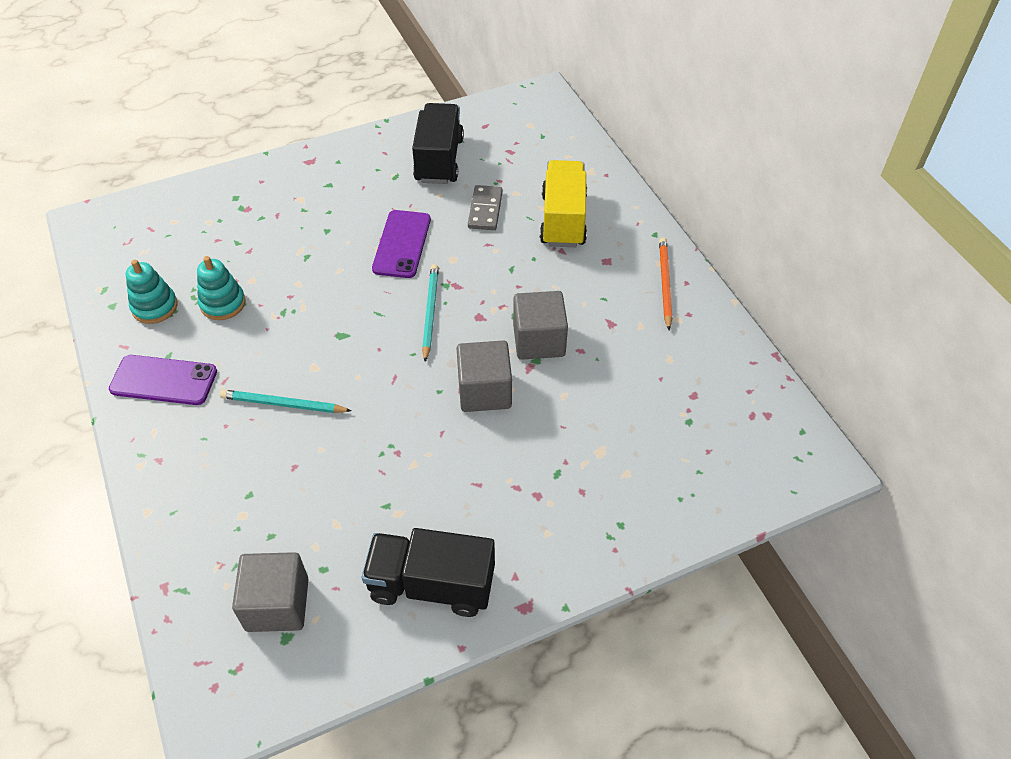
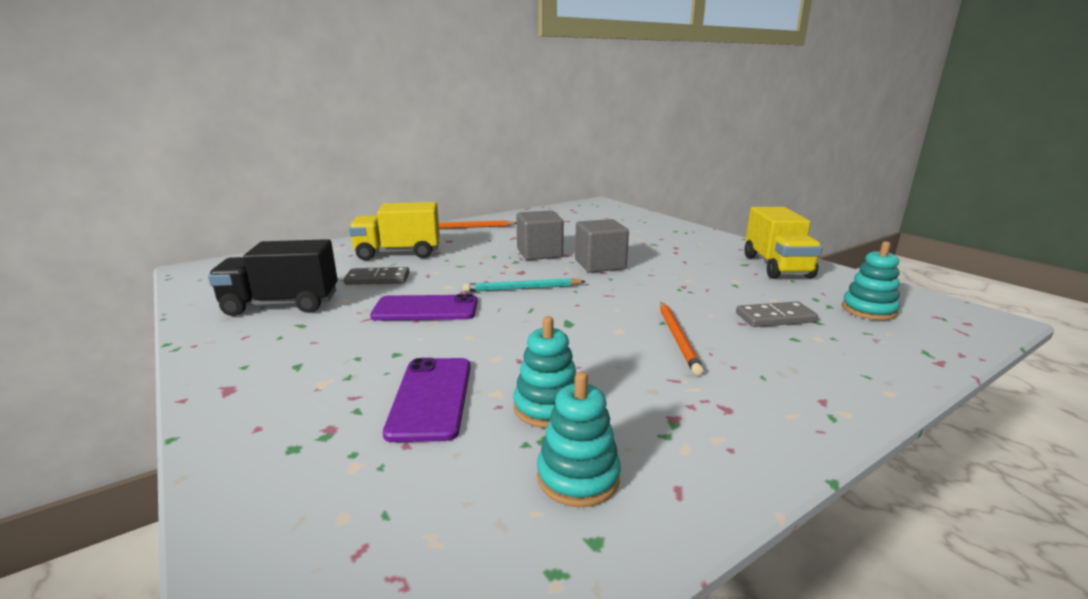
camera: 100 degrees left, 30 degrees down
(164, 380) = (711, 427): purple phone -> purple phone (431, 398)
(277, 604) = (868, 310): grey cube -> turquoise stacking toy
(283, 404) = (678, 338): turquoise pencil -> orange pencil
(293, 501) = (775, 318): none -> grey domino
(431, 585) = (777, 266): black truck -> yellow truck

